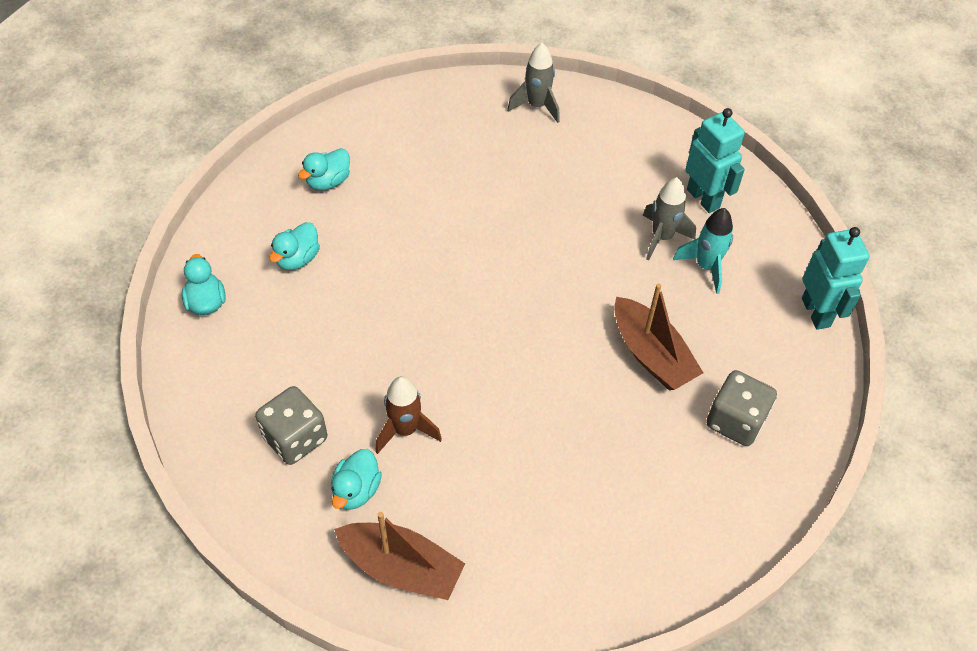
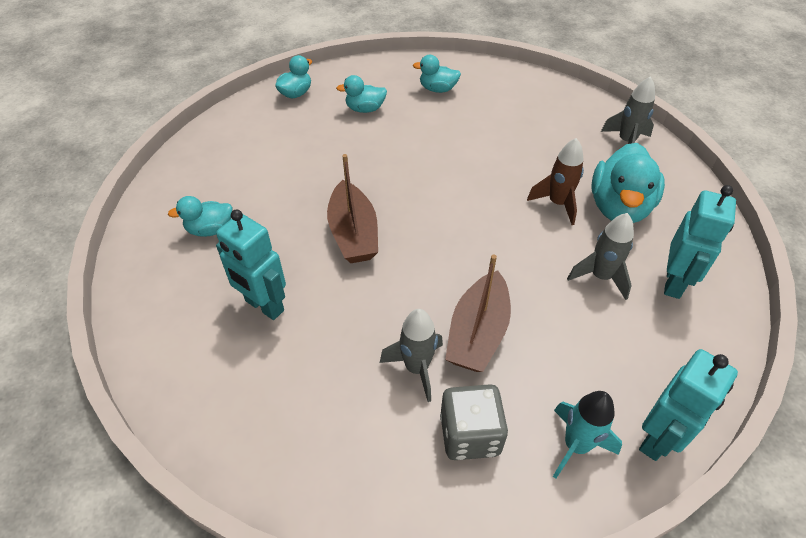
camera: 55 degrees right, 5 degrees down
(295, 438) = (229, 180): grey dice -> none
(401, 568) = (163, 286): brown boat -> brown boat (353, 234)
(405, 430) = (278, 227): brown rocket -> brown rocket (557, 203)
(498, 493) = (264, 306): none -> turquoise robot
(604, 170) = (619, 207): none -> turquoise duck
(653, 417) = (416, 368): none -> grey rocket
(706, 267) = (607, 323): turquoise rocket -> turquoise rocket (575, 445)

